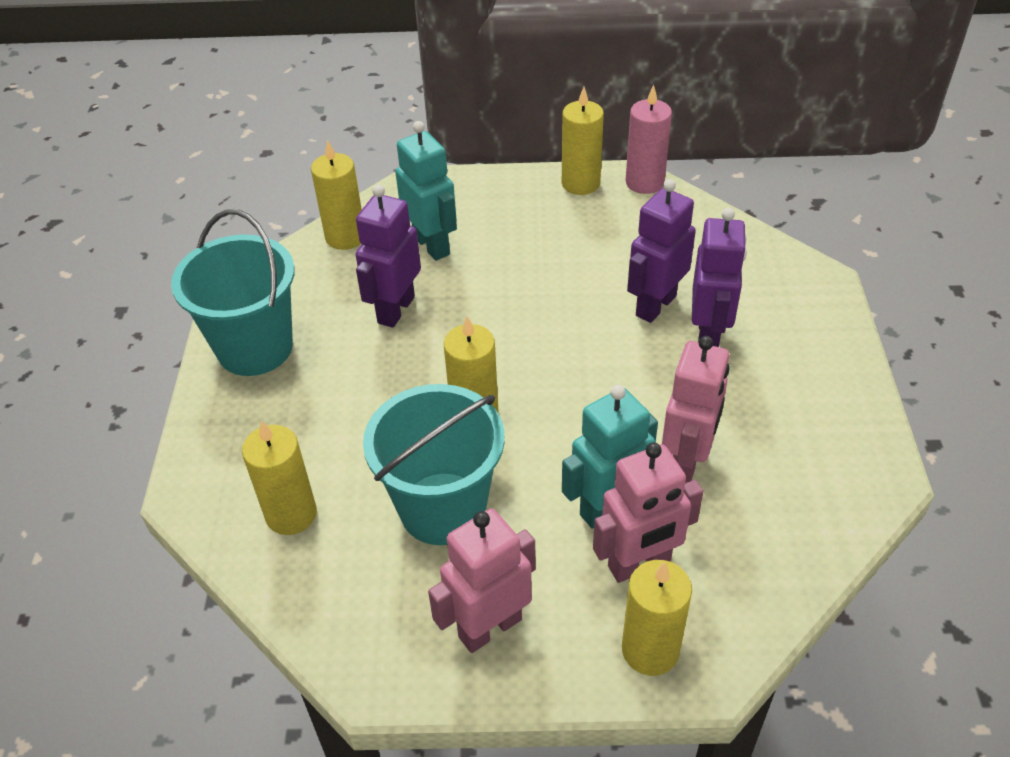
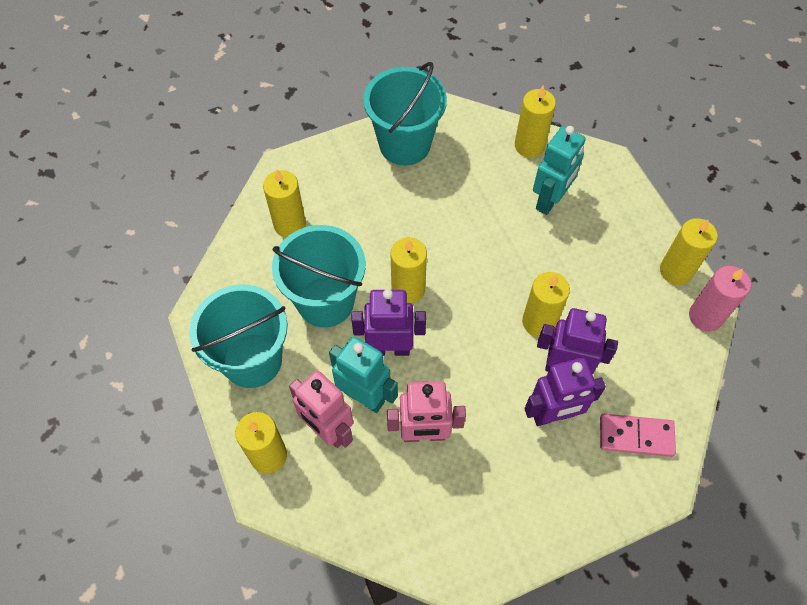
camera: 65 degrees right, 15 degrees up
(395, 309) = (476, 205): purple robot -> purple robot (389, 348)
(489, 627) = (252, 360): pink robot -> turquoise bucket
(586, 307) = (539, 322): none -> yellow candle
(759, 279) = (636, 436): none -> pink domino

